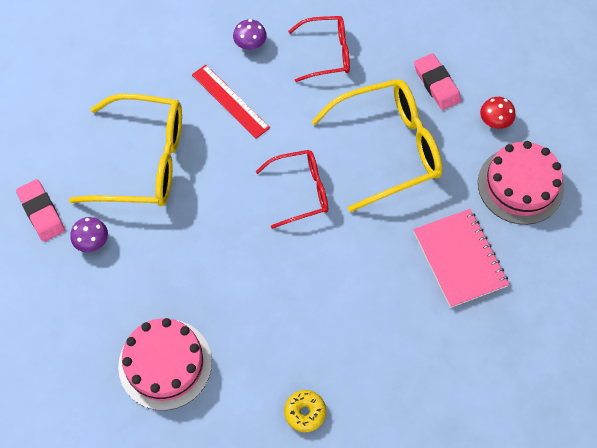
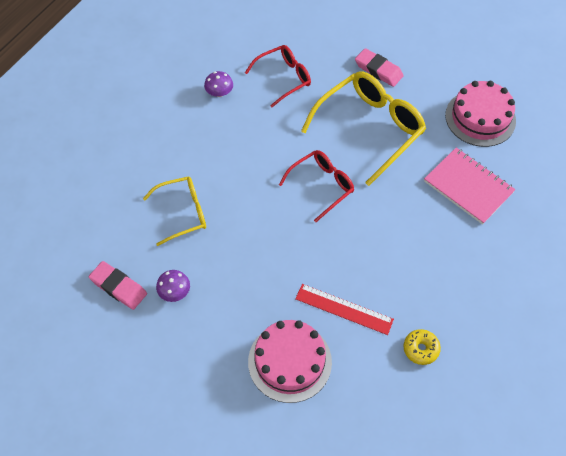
camera: 25 degrees left, 5 degrees down
(143, 161) = (182, 213): yellow glasses -> yellow glasses, size x0.60
(230, 101) = (228, 140): red ruler -> red ruler (344, 309)
(495, 121) = (435, 80): red mushroom -> none

